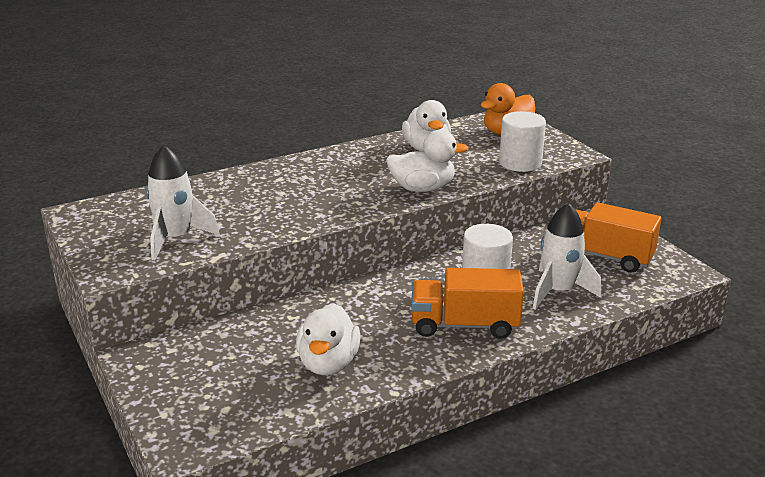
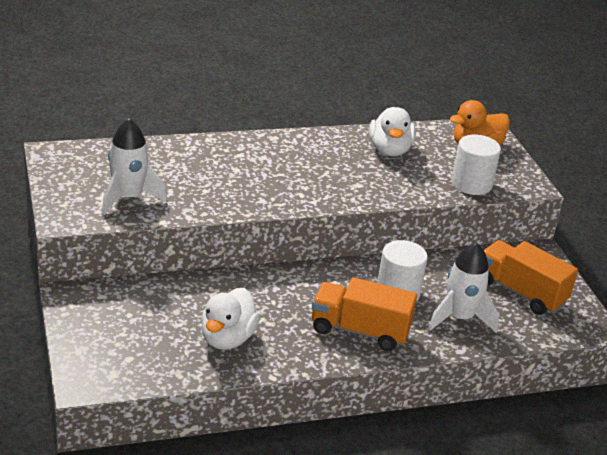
camera: 10 degrees right, 5 degrees up
(422, 188) = (366, 192): white duck -> none

